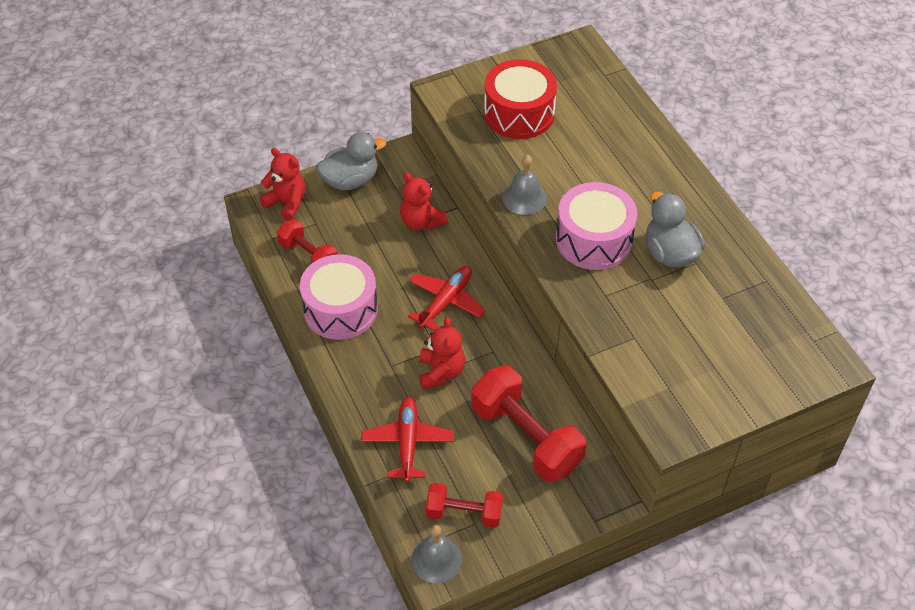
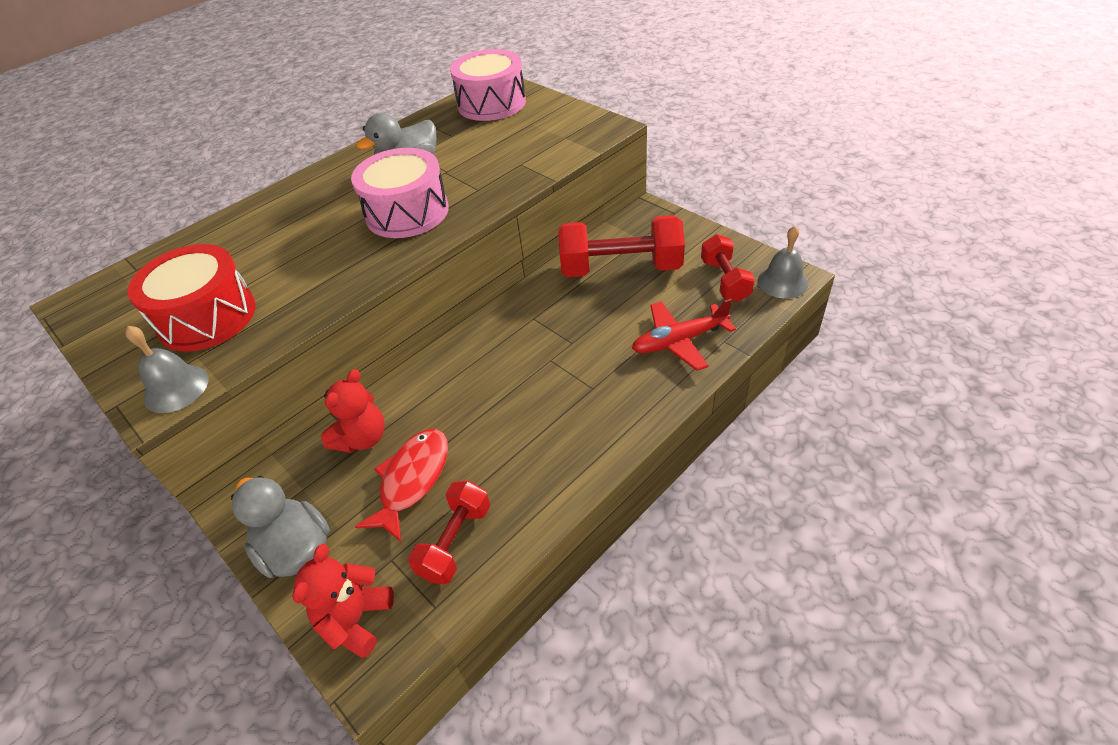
camera: 105 degrees left, 5 degrees down
(340, 309) = (534, 466): pink drum -> pink drum (491, 103)
(369, 243) = (412, 480): none -> red fish
(441, 372) = (579, 346): red teddy bear -> none
(446, 301) = (482, 373): red plane -> none
(524, 198) = (357, 272): grey bell -> grey bell (176, 388)
(526, 438) = (620, 268): red dumbbell -> red dumbbell turned 60 degrees clockwise

